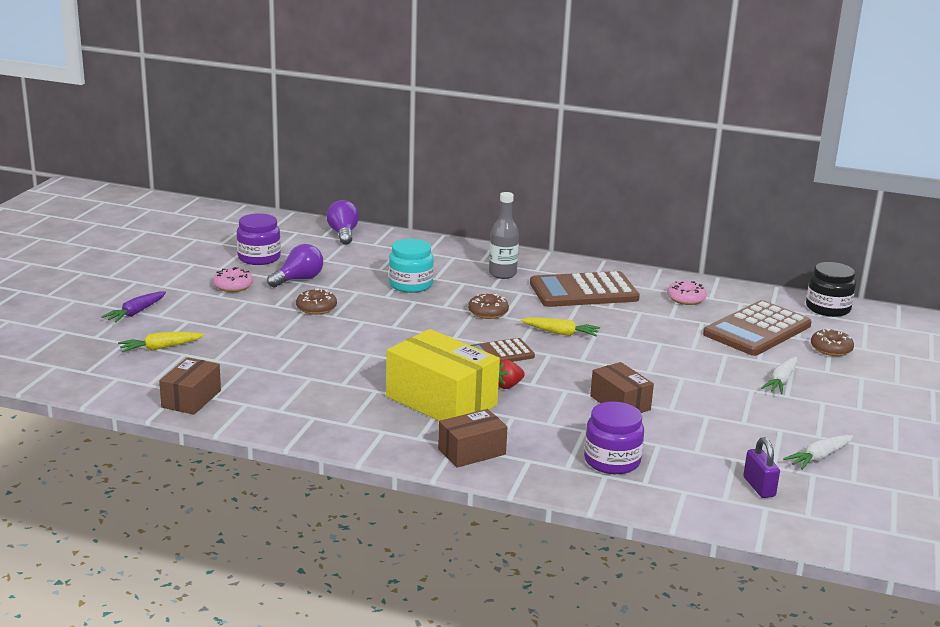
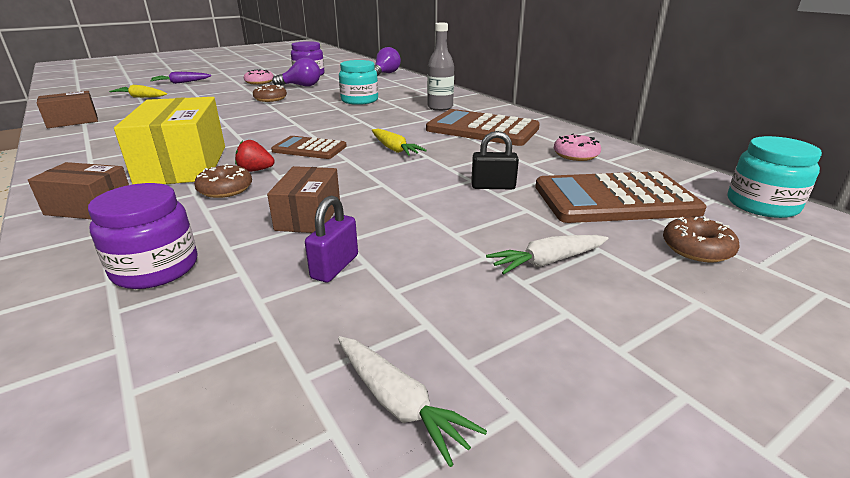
camera: 40 degrees right, 5 degrees up
(488, 312) = (371, 124): brown donut -> brown donut (225, 189)
(681, 343) = (493, 186): none -> black padlock
(759, 487) = (210, 402): purple padlock -> purple padlock (335, 267)
(819, 458) = (399, 404): white carrot -> white carrot turned 135 degrees counterclockwise
(828, 308) = (762, 205): black jar -> turquoise jar

